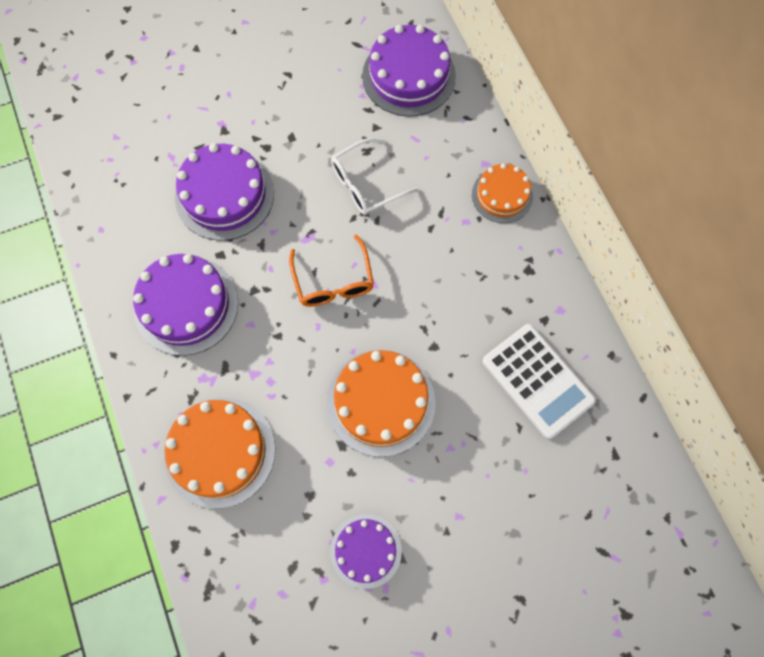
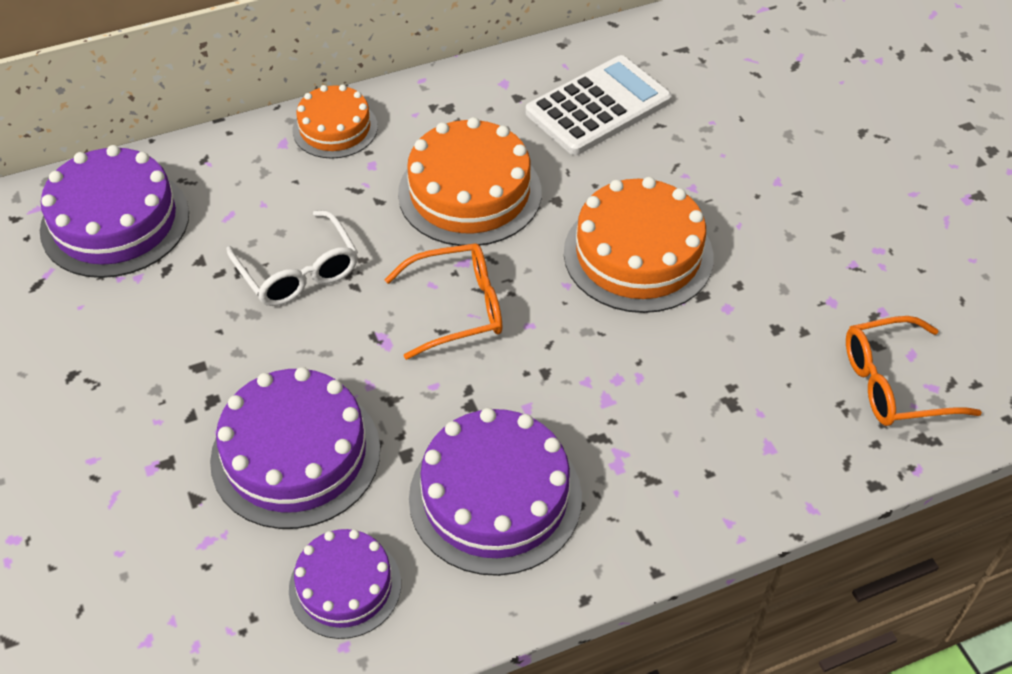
camera: 90 degrees left, 20 degrees down
(219, 451) = (729, 436): orange cake -> orange cake (469, 193)
(256, 575) = (894, 384): none -> orange glasses
(366, 551) = (837, 269): purple cake -> purple cake (345, 586)

